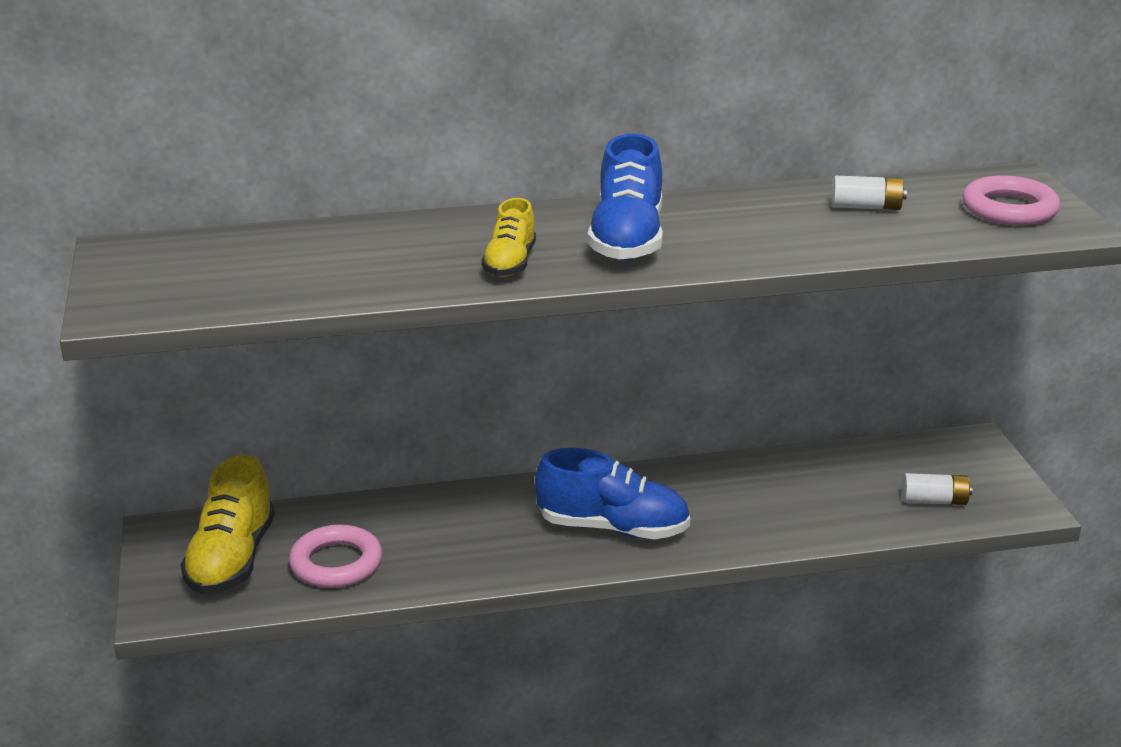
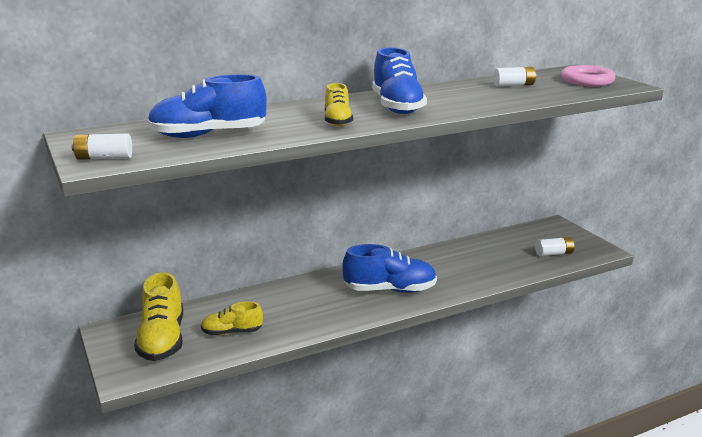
camera: 15 degrees left, 5 degrees down
(134, 301) = (104, 158): none -> white battery
(300, 271) = (208, 135): none -> blue shoe
(336, 563) = (232, 332): pink ring -> yellow shoe

